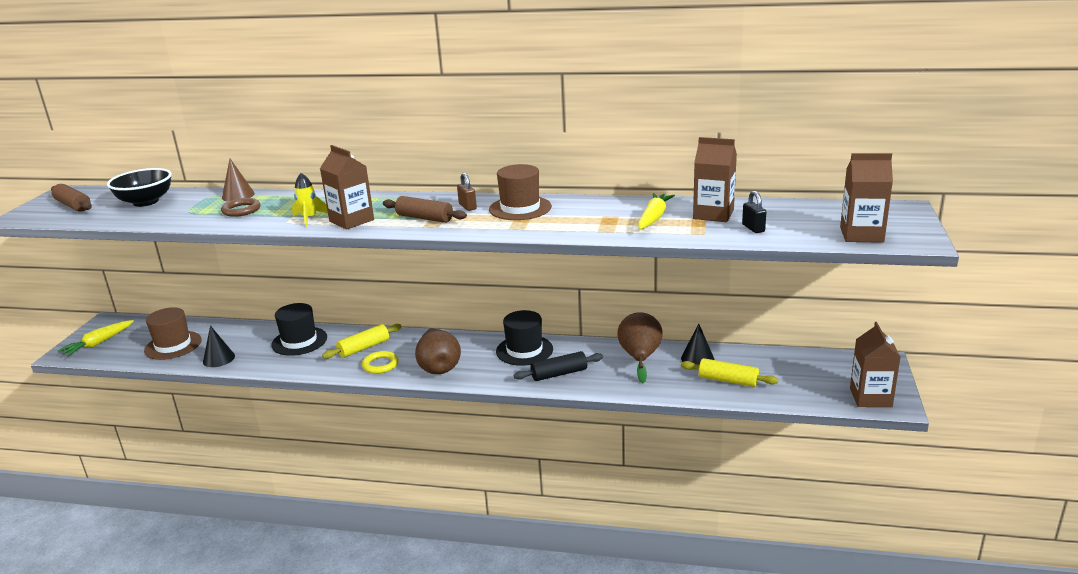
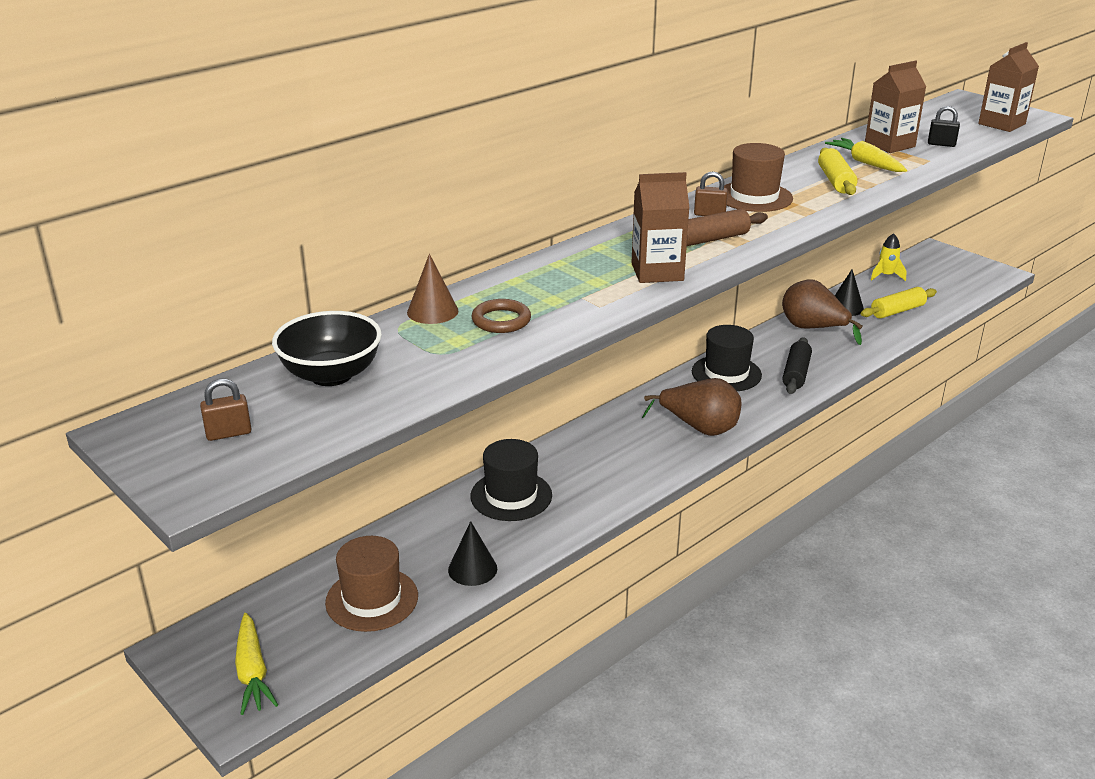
camera: 55 degrees left, 5 degrees up
(73, 205) = (228, 433): brown rolling pin -> brown padlock
(309, 218) = (608, 290): yellow rocket -> yellow rocket (886, 276)
(364, 348) = (593, 458): yellow rolling pin -> yellow rolling pin (835, 181)
(380, 365) = (649, 460): yellow ring -> none
(870, 397) = (982, 275): brown carton -> none

